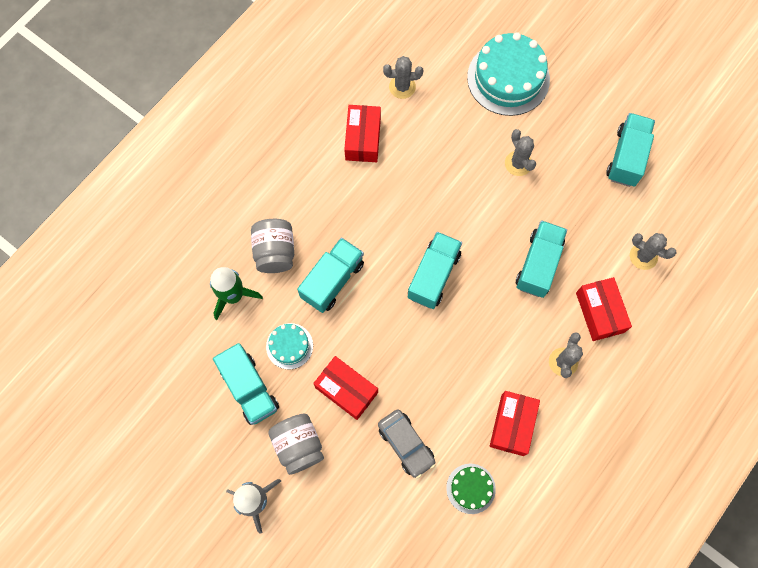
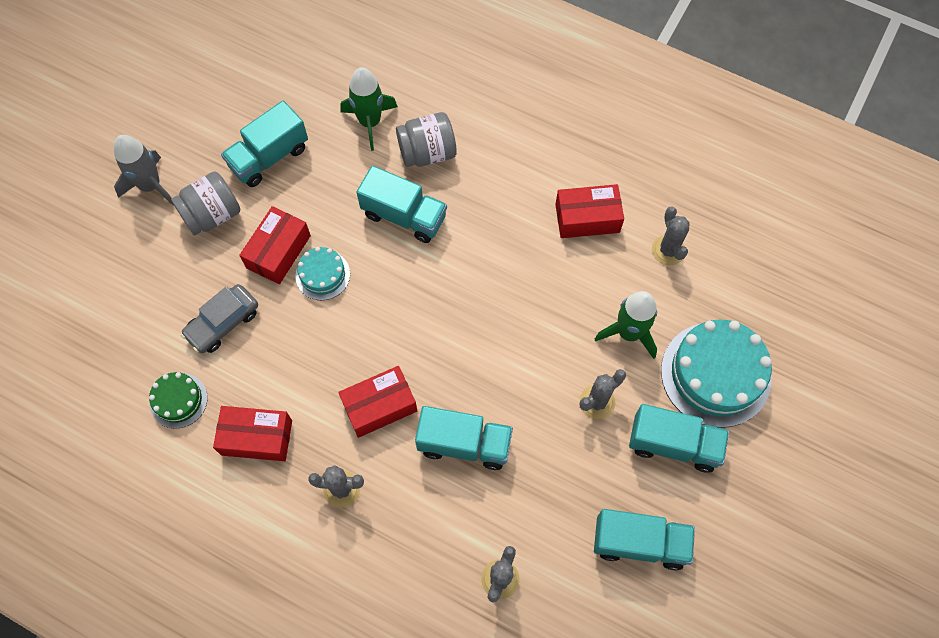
camera: 80 degrees right, 5 degrees down
(289, 346) = (321, 186): turquoise cake -> turquoise cake (322, 275)
(433, 275) = (428, 323): turquoise truck -> turquoise truck (673, 444)
(466, 129) = (629, 333): none -> green rocket
(600, 312) = (413, 528): red box -> red box (379, 406)

